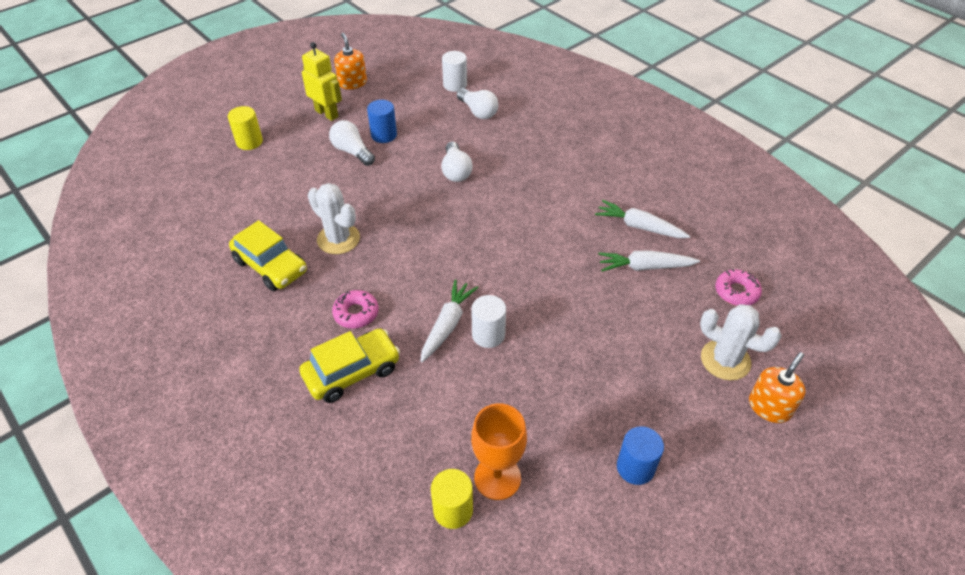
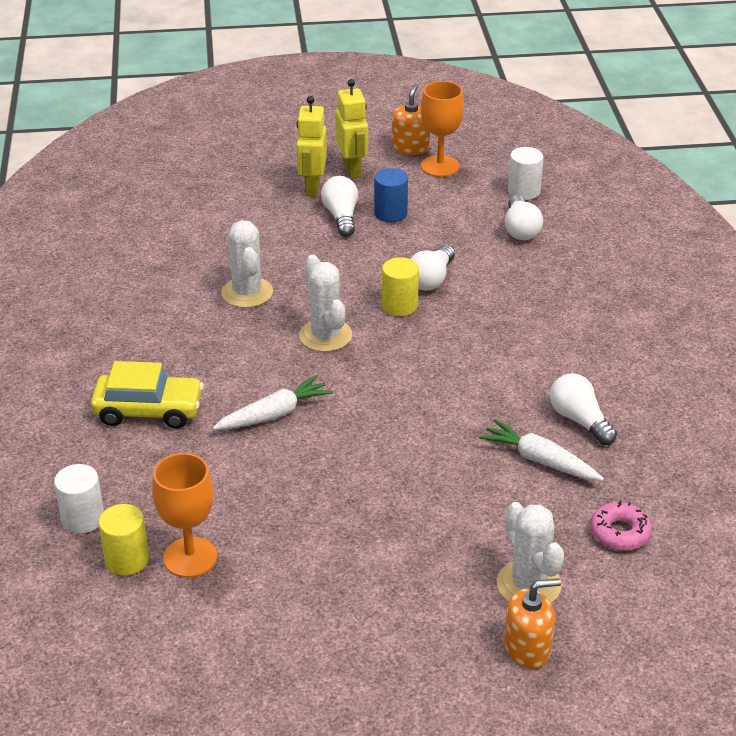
camera: 35 degrees right, 10 degrees down
(249, 142) = (249, 168): yellow cylinder -> yellow cylinder (399, 306)
(271, 266) = (162, 289): yellow car -> none
(310, 138) = (312, 187): none -> yellow robot
(356, 313) = (200, 364): pink donut -> none
(385, 88) = (440, 166): none -> orange goblet
(425, 246) = (325, 335): none -> white cactus
(488, 335) = (304, 441): white cylinder -> white cylinder (83, 518)
(635, 467) = (326, 620): blue cylinder -> none
(639, 227) = (579, 420): white carrot -> white light bulb

